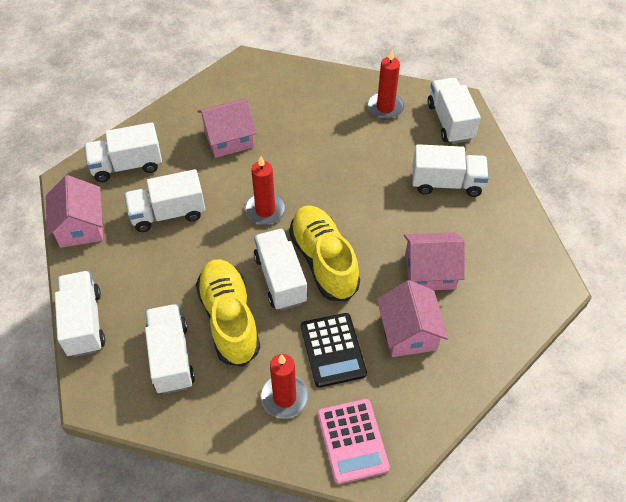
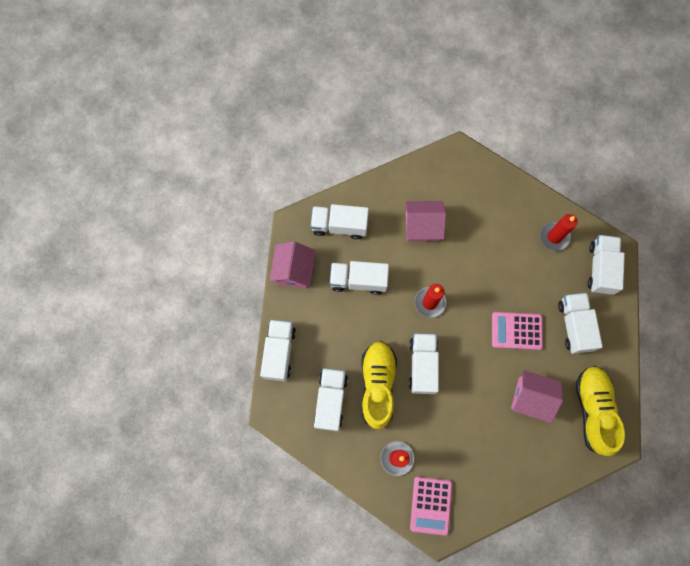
camera: 20 degrees right, 20 degrees up
(323, 261) = (458, 361): yellow shoe -> yellow shoe (593, 410)
(333, 350) = (440, 435): black calculator -> none
(382, 208) = (516, 331): none -> pink calculator
(408, 332) = (497, 440): pink house -> none
(446, 183) = (574, 326): white truck -> white truck turned 120 degrees counterclockwise

